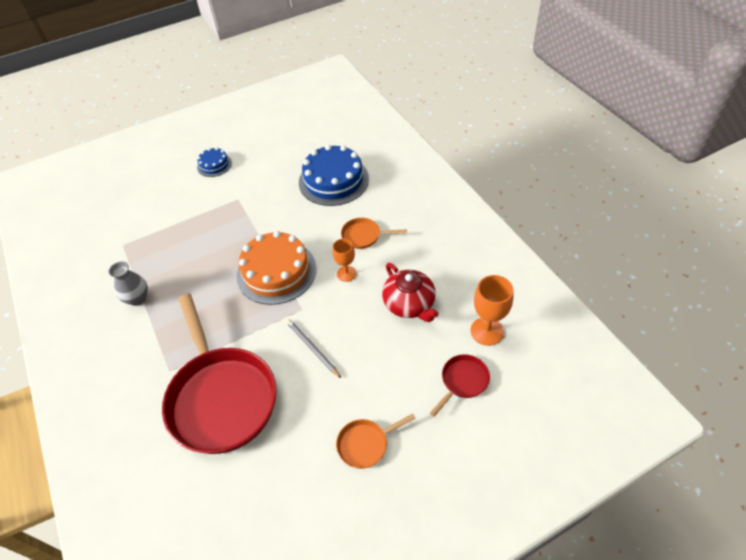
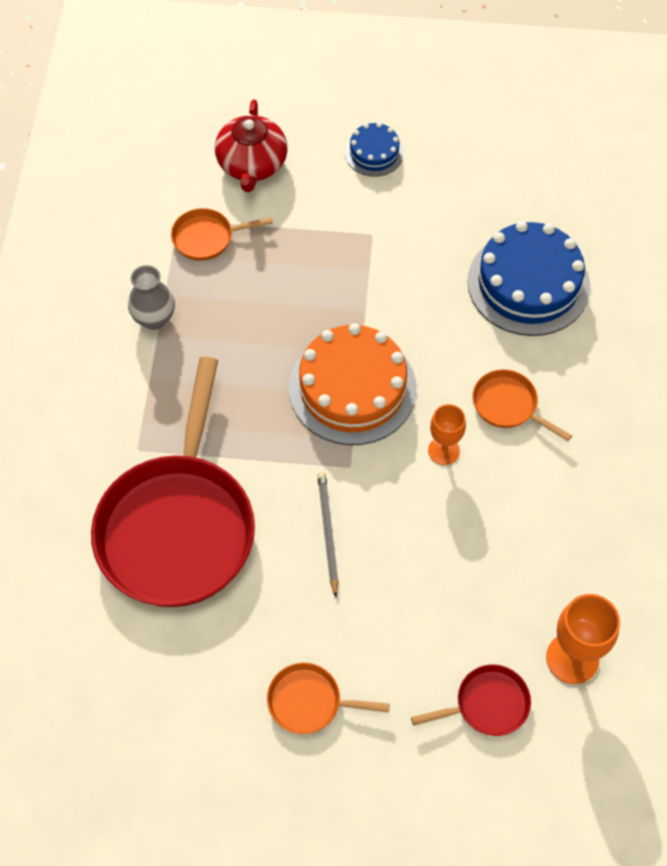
camera: 30 degrees right, 10 degrees up
(145, 245) = (207, 238): none -> orange pan
(409, 304) = (497, 551): red teapot -> red teapot (252, 165)

